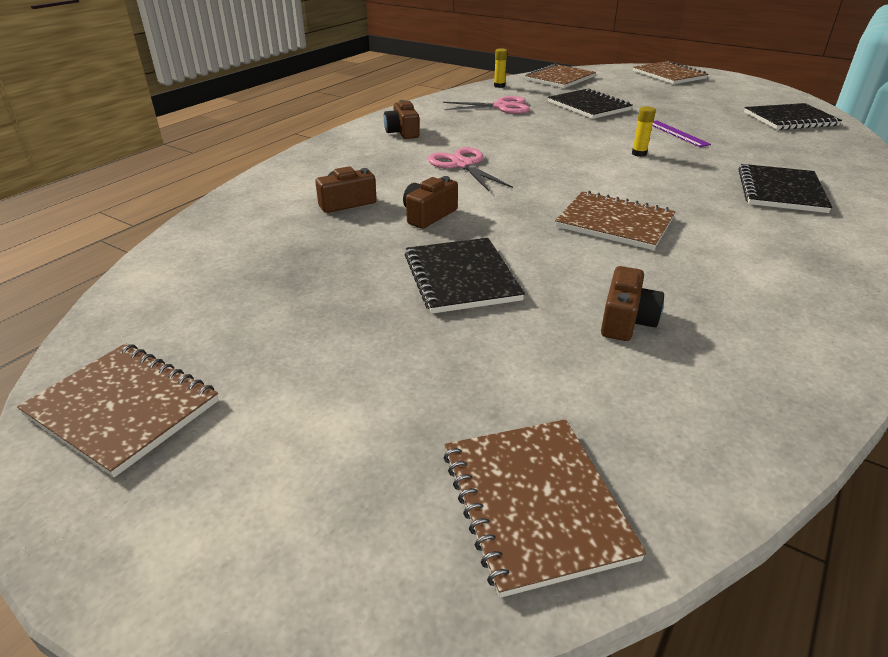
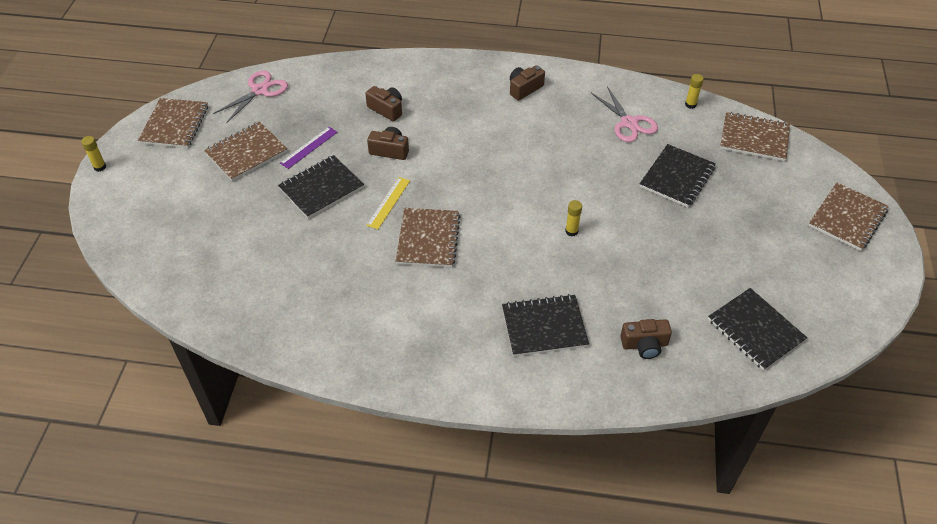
camera: 65 degrees right, 15 degrees up
(108, 582) = (100, 167): none -> yellow glue stick
(463, 165) = (481, 140): pink scissors -> pink scissors (260, 90)
(530, 234) = (388, 203): none -> yellow ruler
(535, 503) = (165, 259): brown notebook -> brown notebook (246, 153)
(626, 320) = (307, 264): brown camera -> brown camera (644, 345)
(677, 133) = (643, 249): purple ruler -> purple ruler (309, 147)

